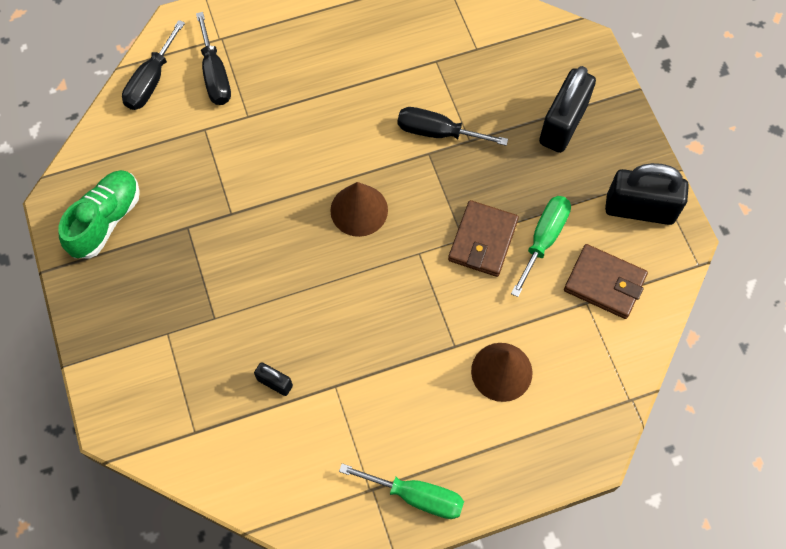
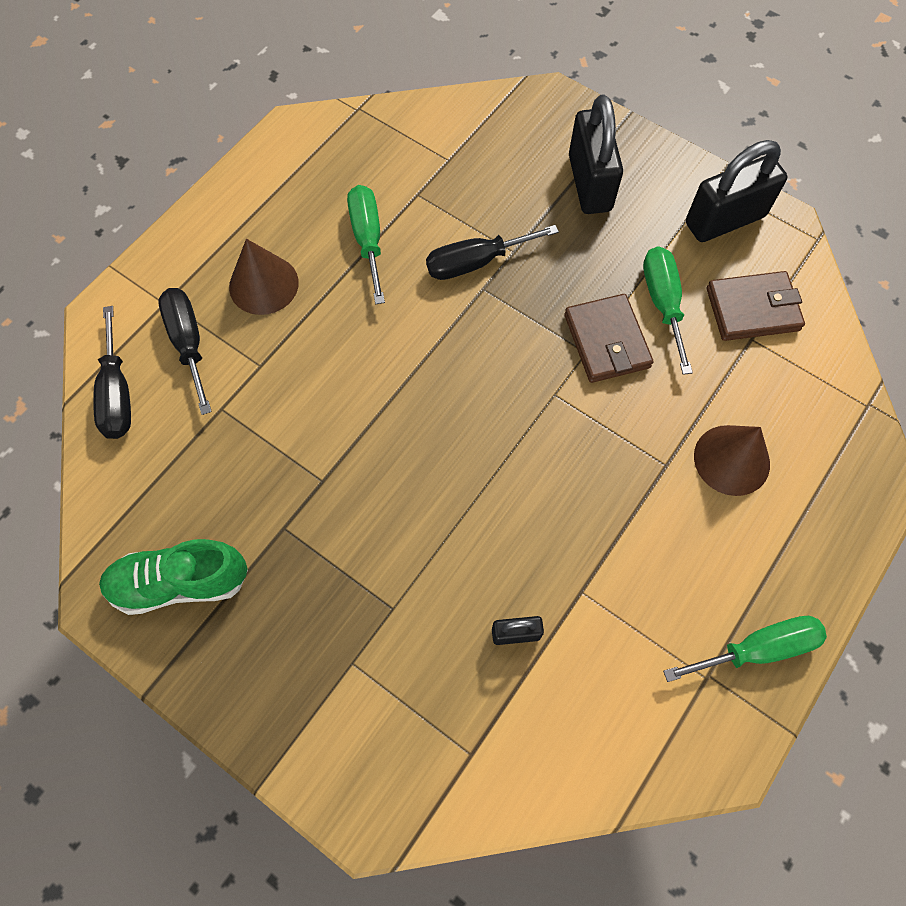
camera: 35 degrees left, 0 degrees up
(106, 220) = (180, 582): green shoe -> green shoe turned 90 degrees counterclockwise
(215, 75) = (189, 343): black screwdriver -> black screwdriver turned 150 degrees counterclockwise
(359, 210) = (458, 389): brown cone -> brown cone (263, 284)
(378, 73) = (368, 240): none -> green screwdriver

